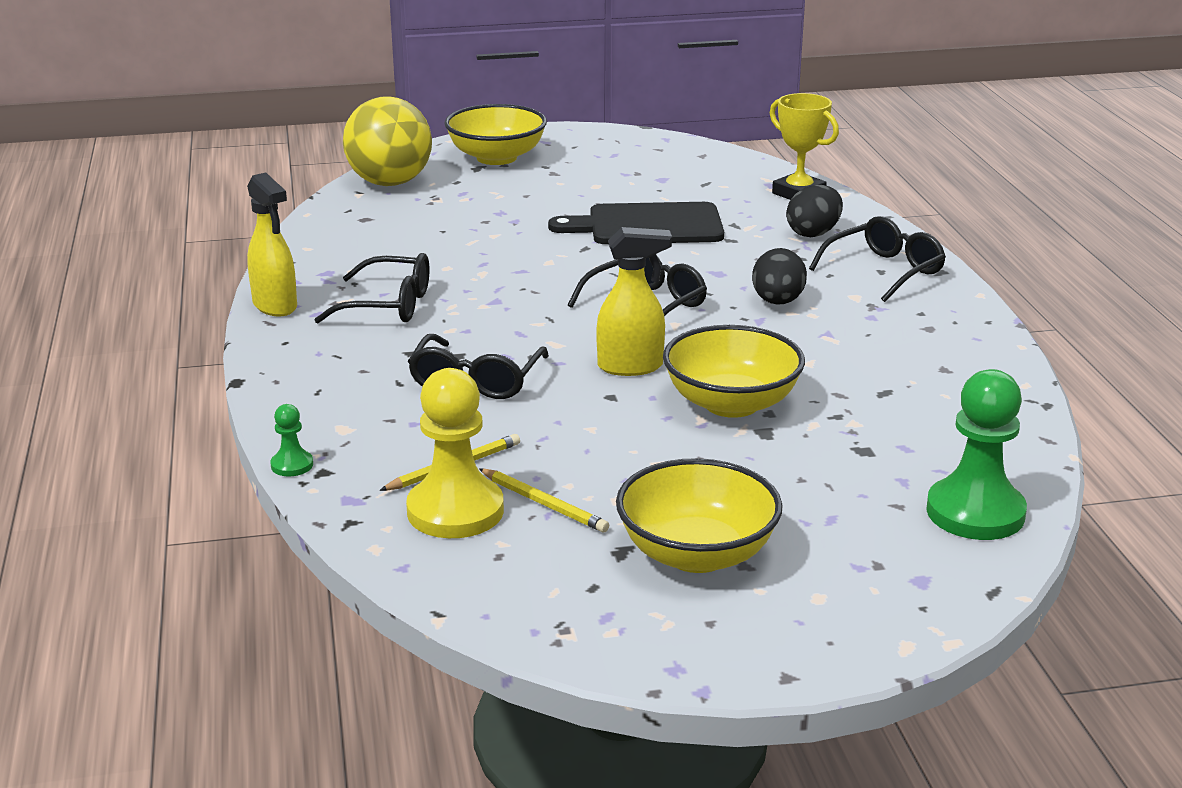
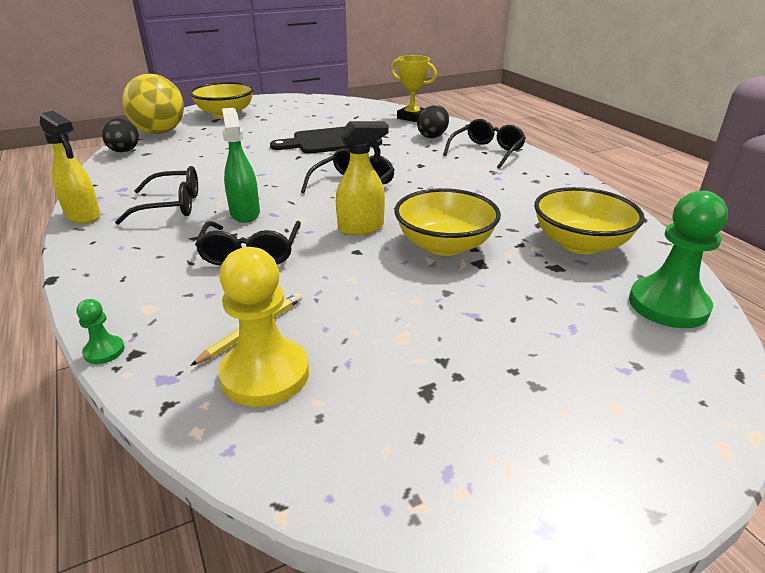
camera: 15 degrees left, 5 degrees up
(482, 327) = (245, 213): none -> green spray bottle
(543, 503) = (340, 353): yellow pencil -> none
(697, 554) = (491, 382): yellow bowl -> yellow bowl (580, 244)
(777, 302) = (435, 175): black egg -> black egg (124, 151)

